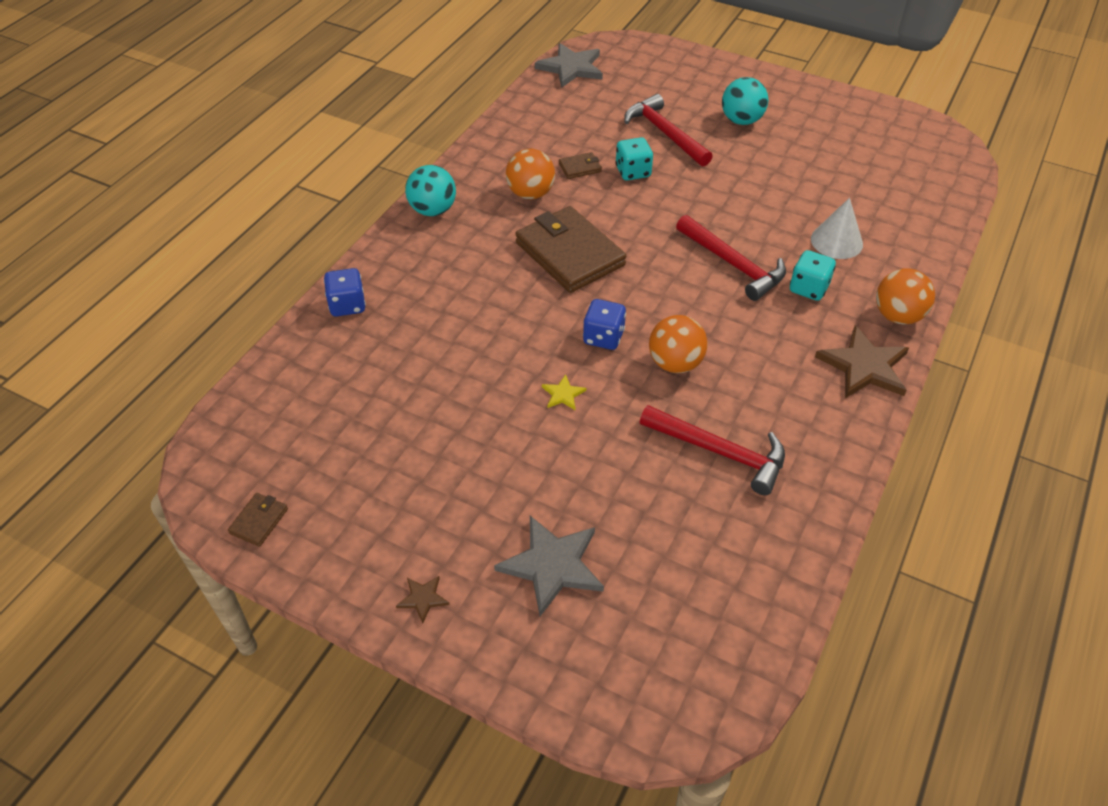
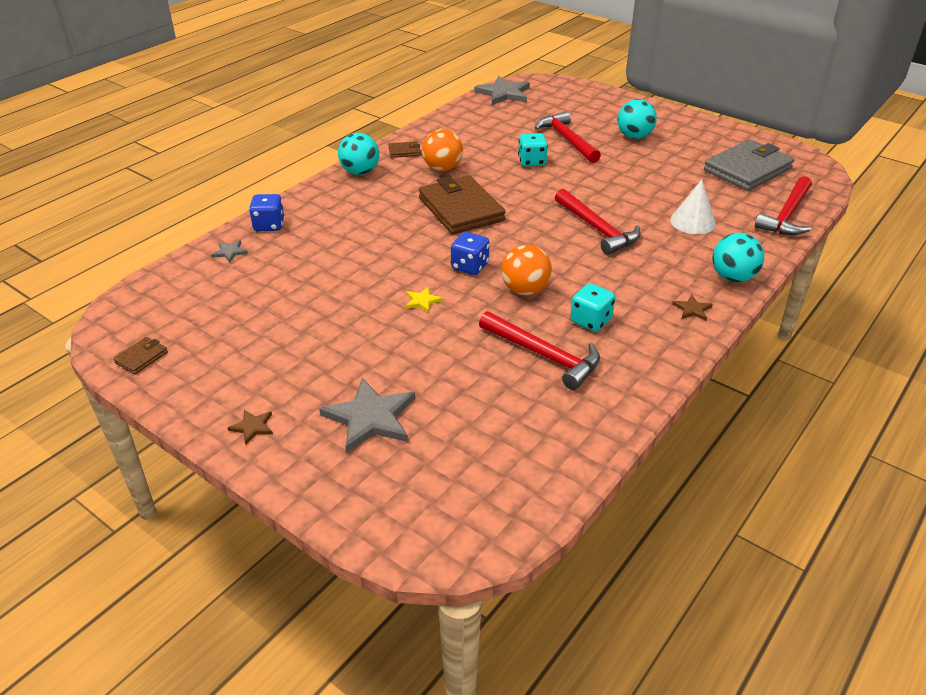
camera: 10 degrees right, 10 degrees down
(313, 352) = (229, 252): none -> grey star
(580, 168) = (489, 155): brown wallet -> brown wallet (404, 151)
(808, 288) = (658, 251): turquoise dice -> turquoise dice (591, 321)
(864, 366) = (692, 309): brown star -> brown star, size x0.47
(879, 157) = (747, 169): none -> grey wallet
(897, 316) = (733, 277): orange ball -> turquoise ball
(936, 220) = (787, 215): none -> red hammer

